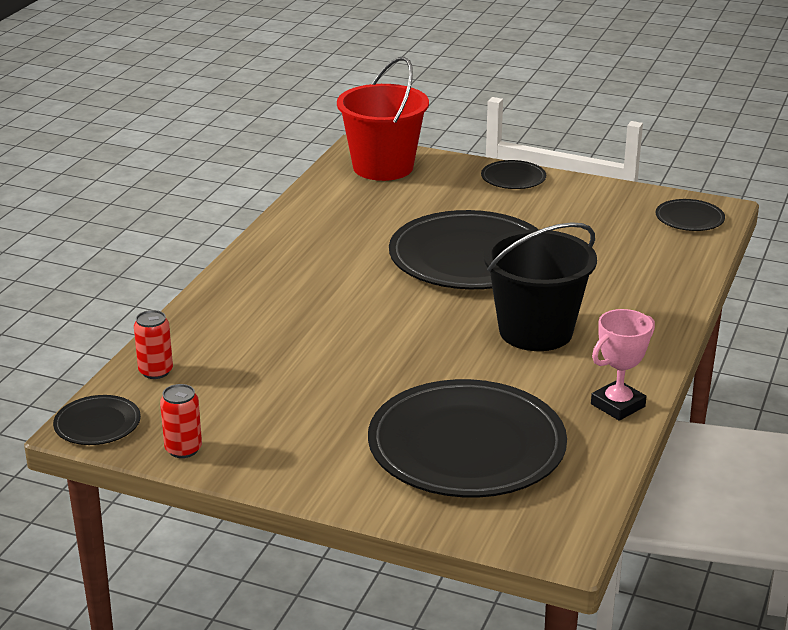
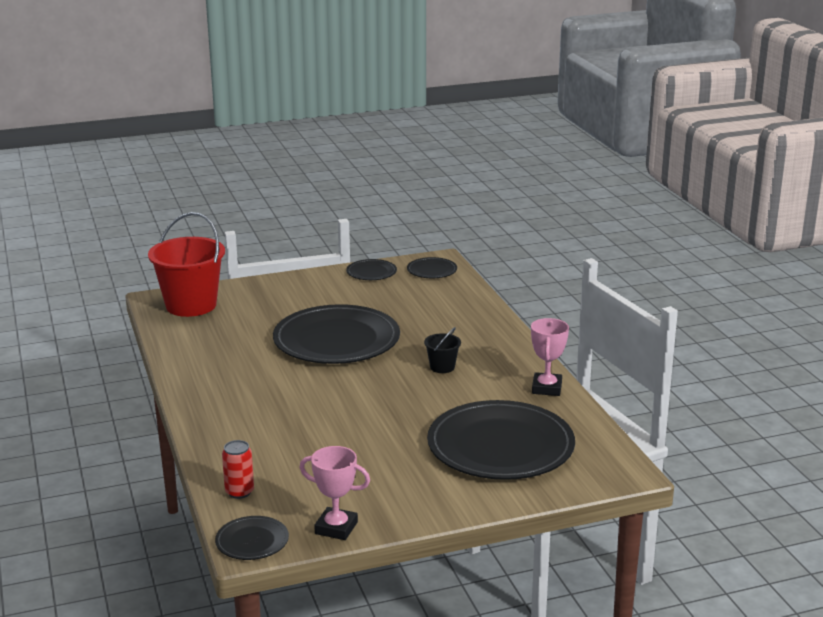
camera: 40 degrees left, 5 degrees down
(183, 449) = (336, 528): red can -> pink trophy
(513, 178) = (290, 282): black plate -> black plate (371, 272)
(535, 331) = (442, 367): black bucket -> black bucket, size x0.45

